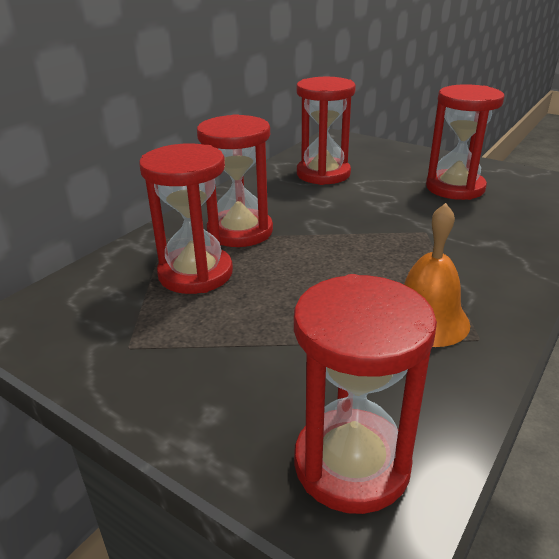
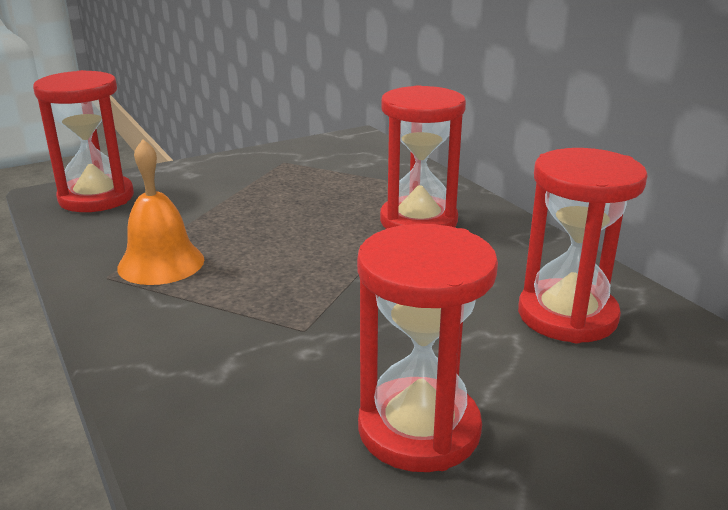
camera: 115 degrees right, 5 degrees down
(195, 273) = (355, 191): red hourglass -> none

